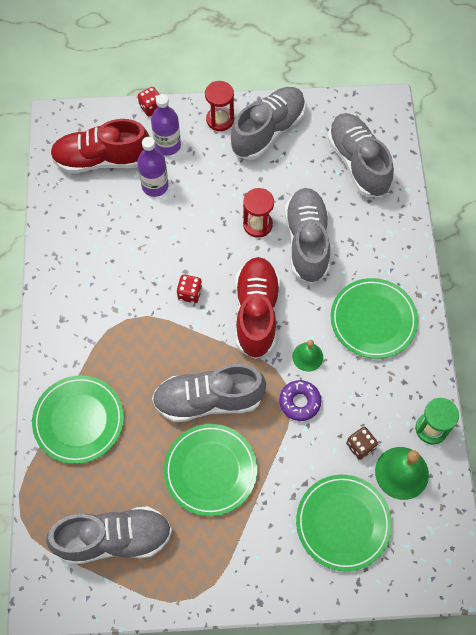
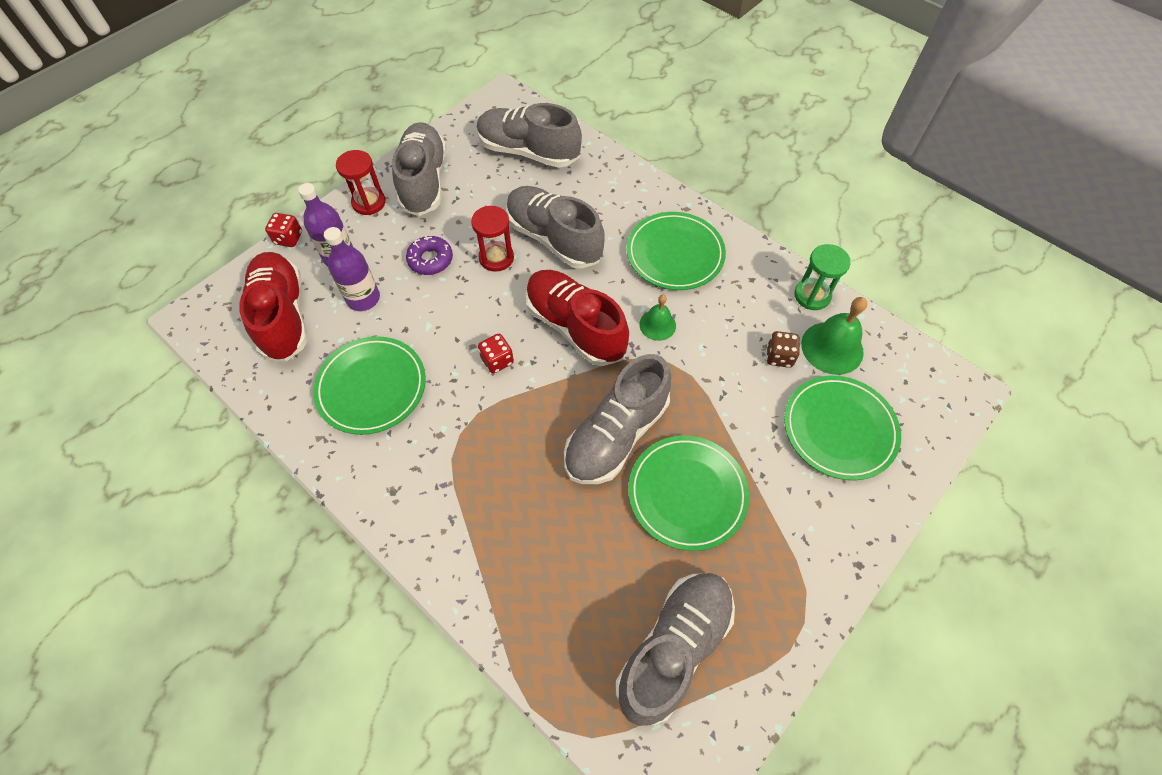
camera: 45 degrees left, 5 degrees down
(79, 420) = (514, 569): green plate -> green plate (371, 387)
(102, 160) = (283, 316): red shoe -> red shoe turned 120 degrees clockwise
(299, 402) = (693, 366): purple donut -> purple donut (430, 260)

